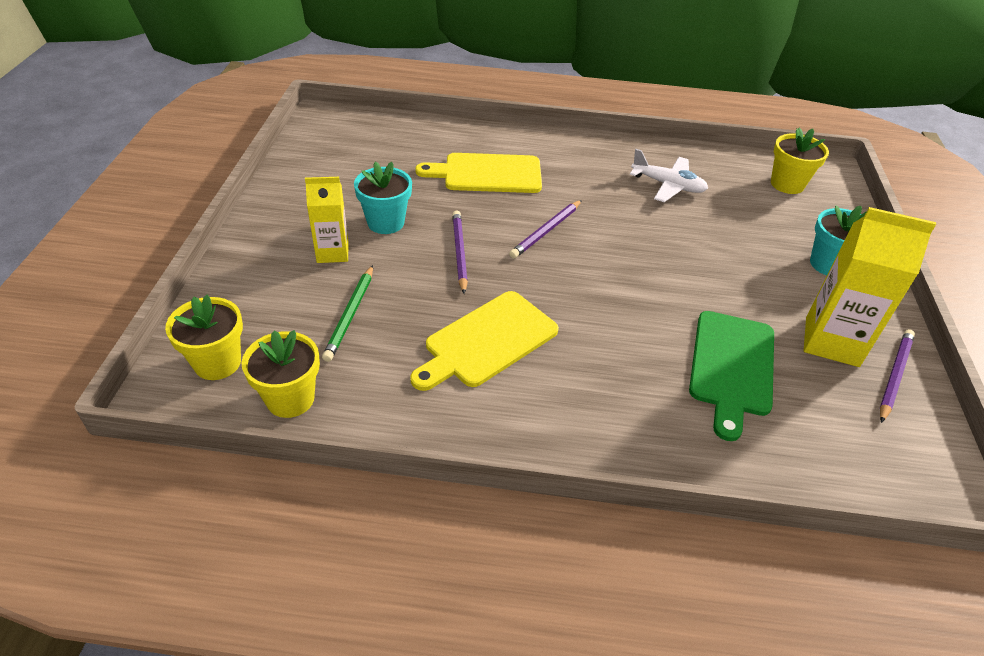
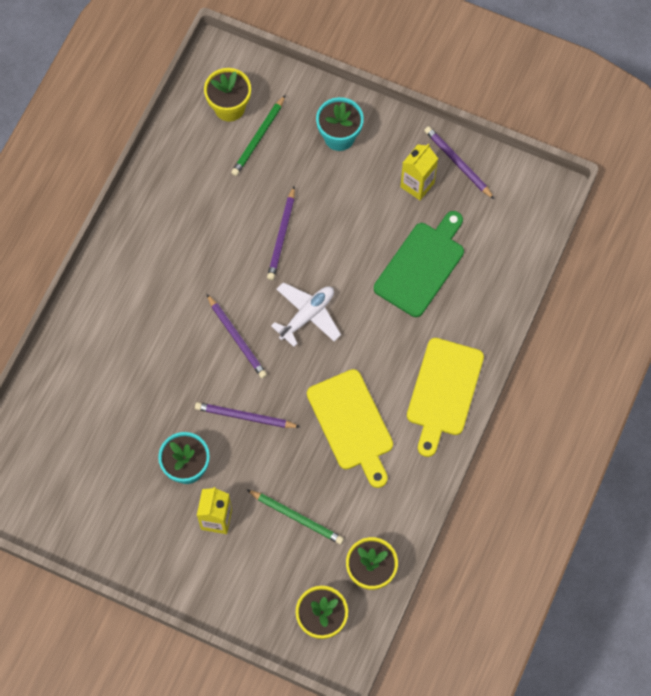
camera: 70 degrees left, 25 degrees up
(487, 174) = (138, 361): yellow cutting board -> yellow cutting board (443, 391)
(668, 185) = (202, 210): white plane -> white plane (307, 315)
(681, 242) = (281, 235): none -> purple pencil
(731, 367) = (421, 266): green cutting board -> green cutting board turned 90 degrees counterclockwise
(774, 207) = (258, 137): none -> green pencil
(831, 341) = (417, 185): yellow carton -> yellow carton, size x0.62

